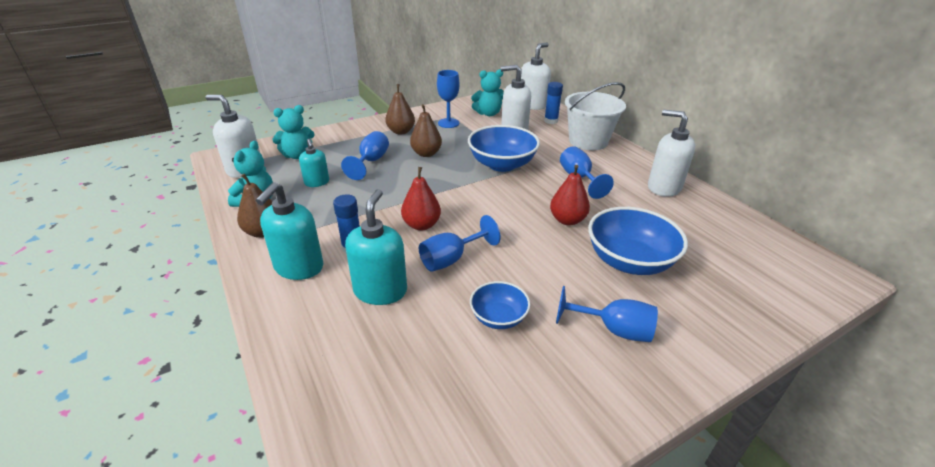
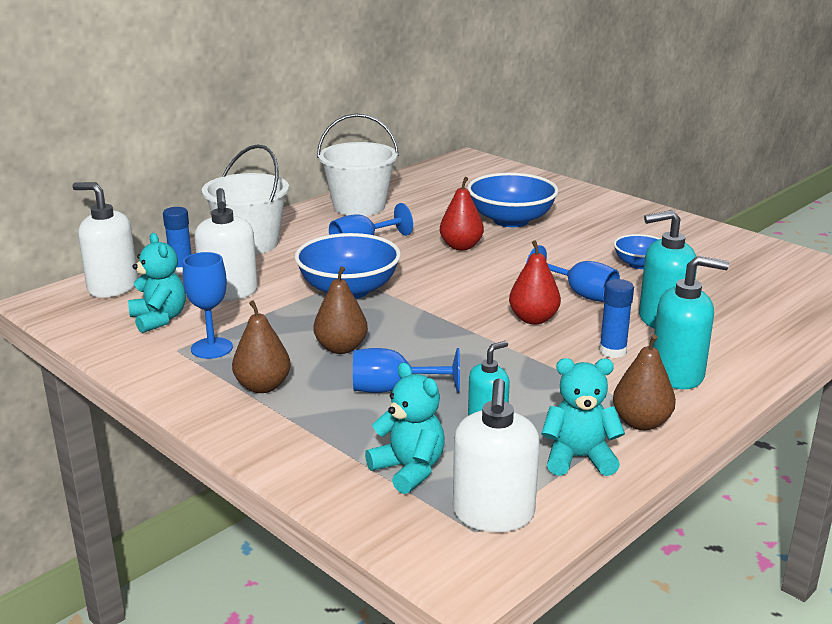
camera: 105 degrees left, 10 degrees down
(613, 330) = (608, 224): blue goblet -> none
(663, 187) = (359, 206): white soap dispenser -> white bucket

